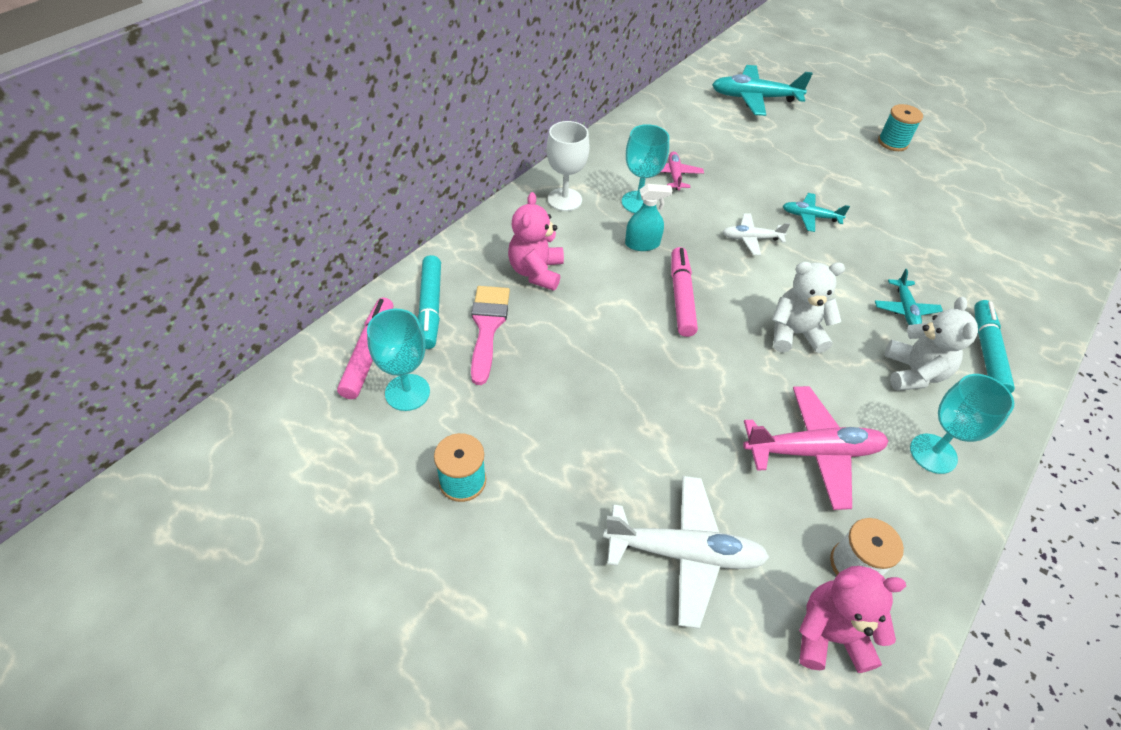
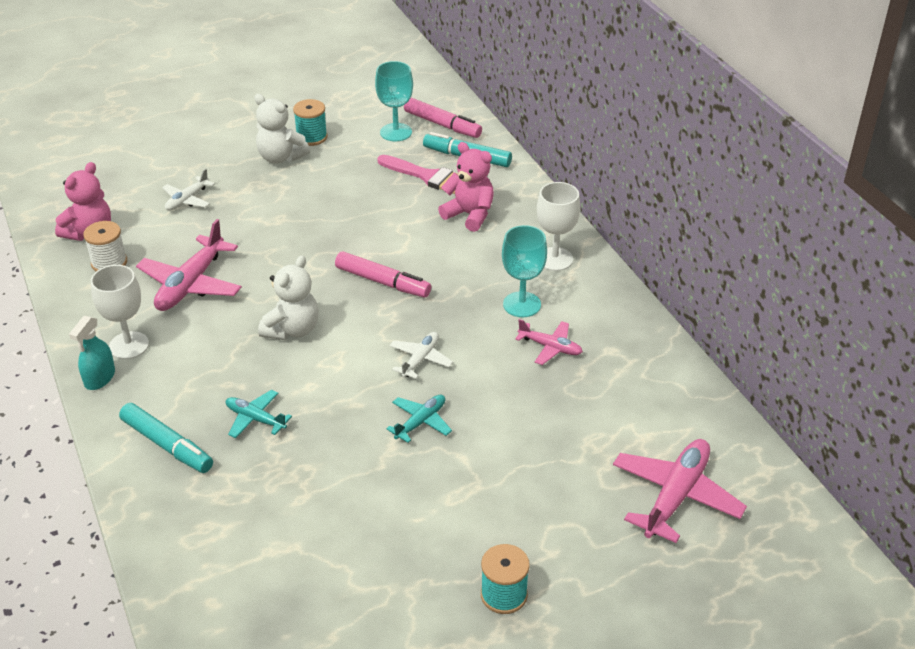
camera: 120 degrees right, 10 degrees down
(642, 244) = (462, 285): turquoise spray bottle -> turquoise spray bottle (100, 378)
(684, 553) = (187, 200): white plane -> white plane, size x0.56
(754, 98) = (675, 496): turquoise plane -> pink plane
(913, 373) = (195, 380): white teddy bear -> white teddy bear (281, 157)
(933, 453) = (129, 345): turquoise goblet -> white goblet

